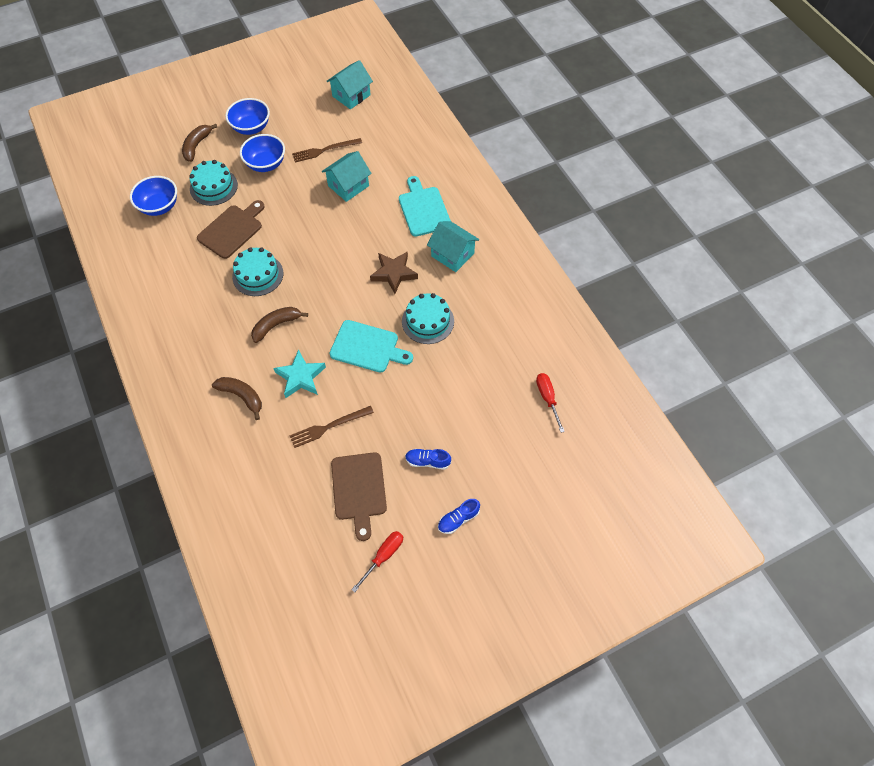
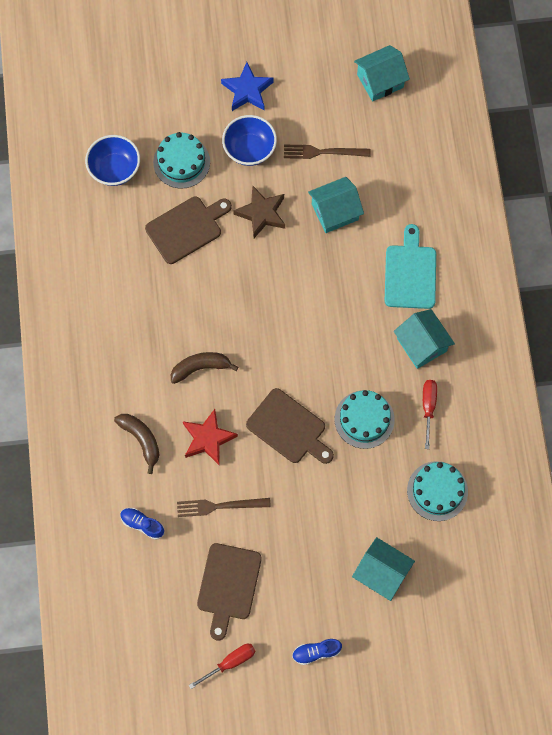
camera: 20 degrees right, 10 degrees up
(197, 146) = (177, 97): brown banana -> none
(251, 127) = (247, 90): blue bowl -> blue star
(258, 275) = (198, 297): turquoise cake -> turquoise cake (437, 491)
(300, 377) = (208, 438): turquoise star -> red star
(367, 347) = (289, 428): turquoise cutting board -> brown cutting board
(394, 273) = (347, 347): brown star -> brown star (261, 213)
(427, 461) = (307, 580): blue shoe -> blue shoe (142, 524)
(489, 434) = (381, 573): none -> turquoise house
(547, 398) = (458, 555): red screwdriver -> red screwdriver (428, 407)

